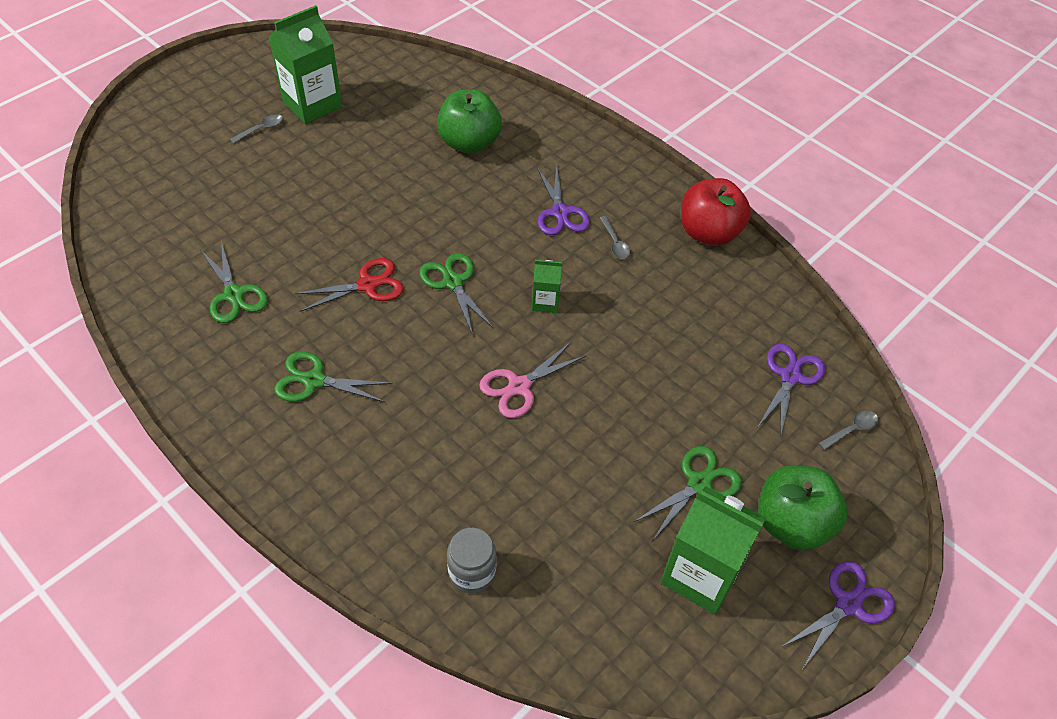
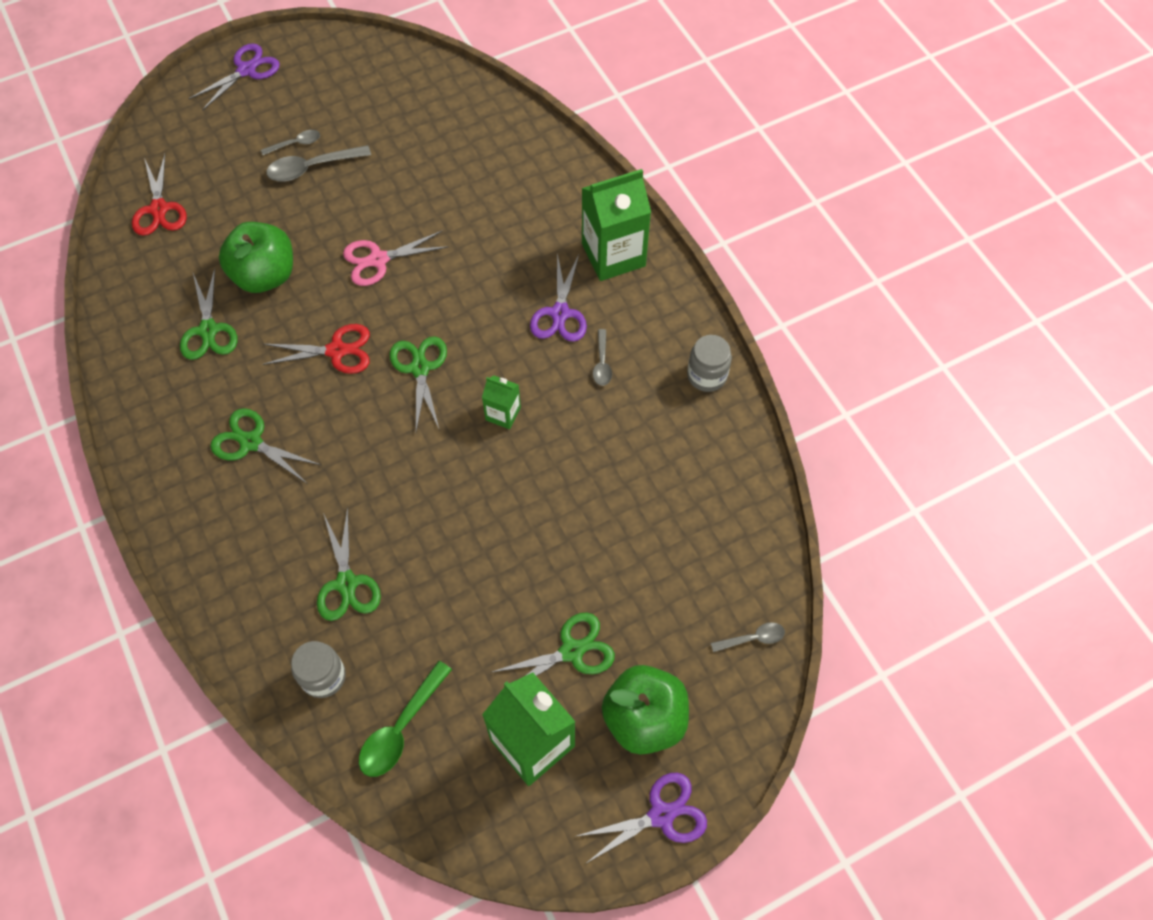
camera: 20 degrees right, 10 degrees up
(146, 205) = (159, 209): none -> red scissors
(284, 145) = (312, 168): none -> grey spoon
(312, 104) = (356, 124): green carton -> green carton (613, 255)
(460, 481) = (346, 583): none -> green scissors
(469, 143) = (499, 207): green apple -> green apple (265, 275)
(519, 386) = (440, 500): pink scissors -> pink scissors (378, 260)
(569, 598) = (401, 728): none -> green spoon
(708, 233) = (707, 375): red apple -> grey jar
(790, 376) = (716, 563): purple scissors -> purple scissors (246, 70)

